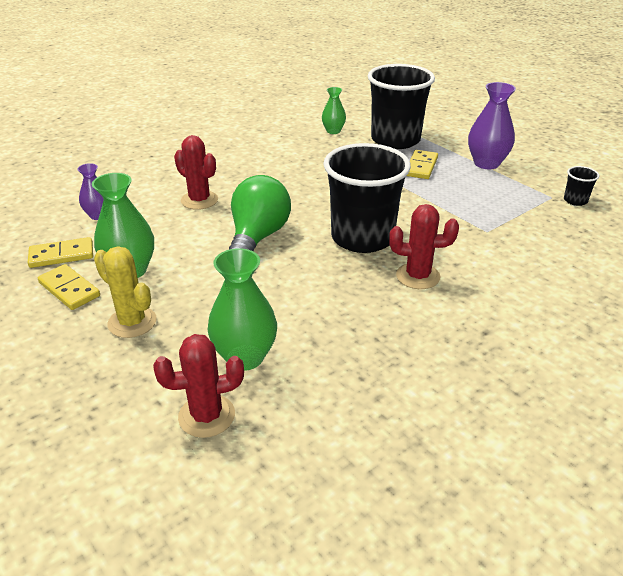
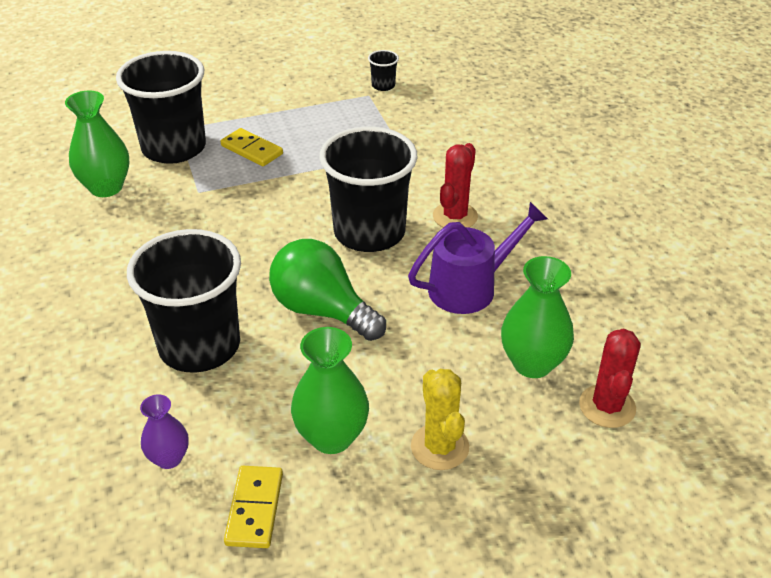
camera: 70 degrees left, 5 degrees up
(69, 289) = (344, 504): yellow domino -> none
(132, 322) = (440, 447): yellow cactus -> yellow cactus turned 75 degrees counterclockwise
(199, 200) = (199, 346): red cactus -> black cup
(326, 303) = (470, 287): none -> purple watering can
(333, 131) = (106, 187): green vase -> green vase, size x1.67
(486, 163) = (278, 107): purple vase -> none

